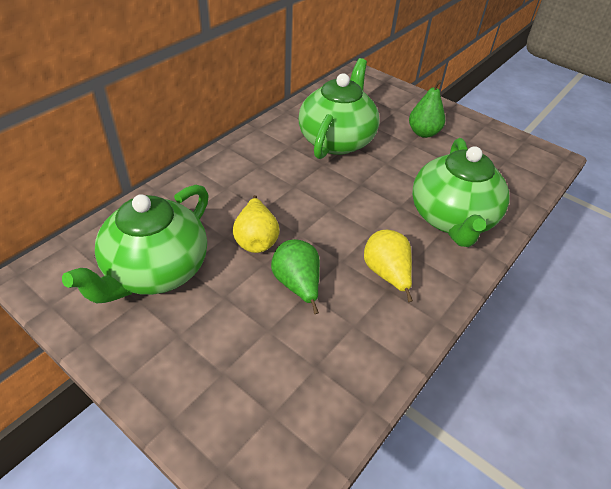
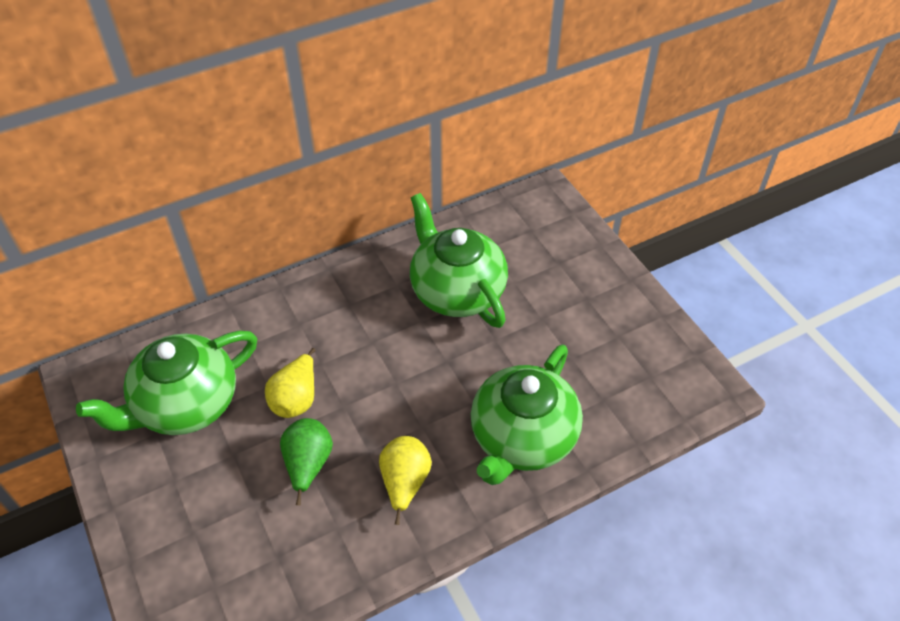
camera: 25 degrees right, 5 degrees up
(337, 140) = (456, 291): green teapot -> green teapot turned 75 degrees counterclockwise
(423, 133) = (570, 307): green pear -> none

